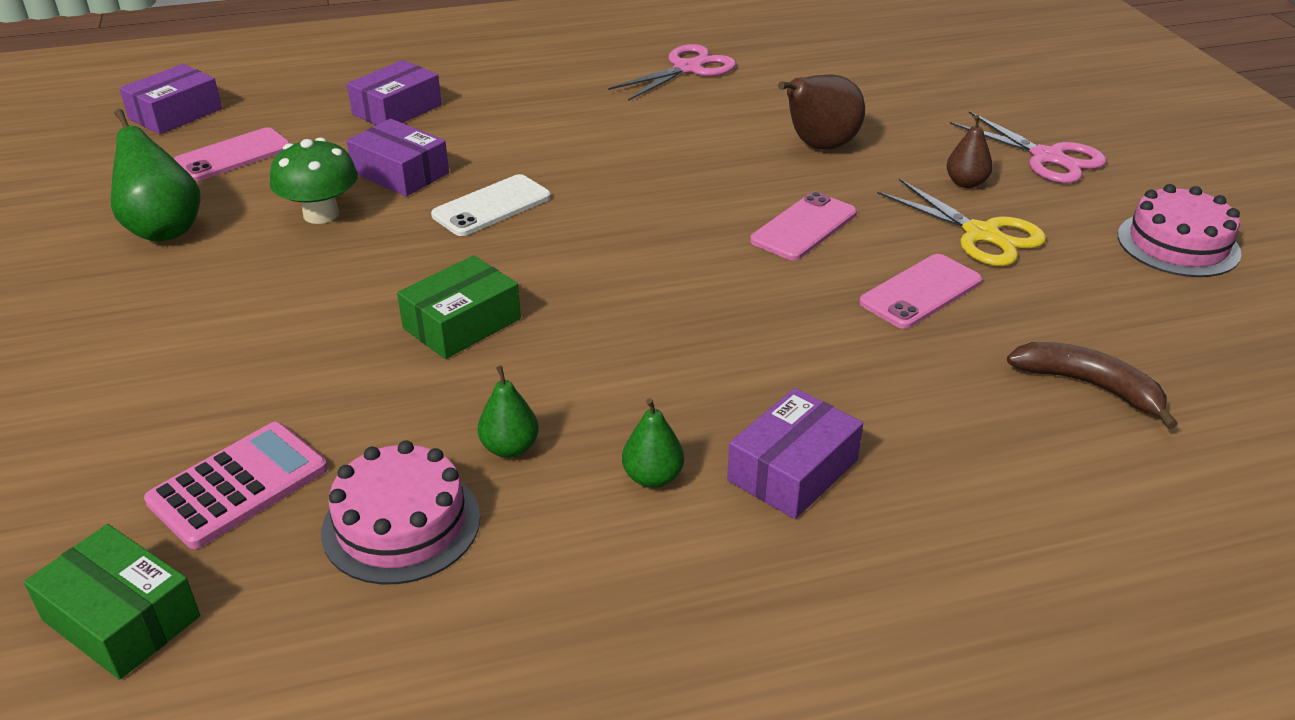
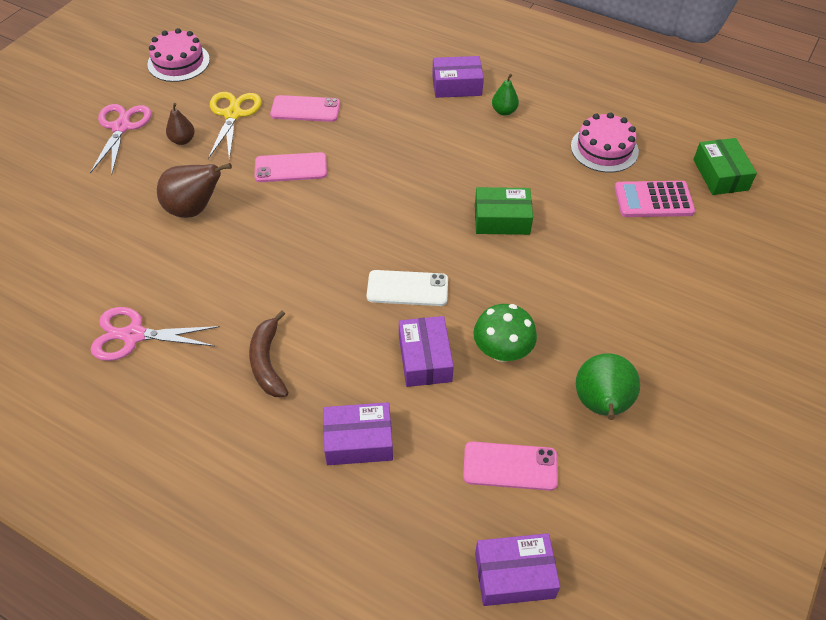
camera: 135 degrees left, 15 degrees up
(510, 448) = (540, 151): green pear -> none
(1090, 386) = (321, 47): brown banana -> brown banana (267, 362)

